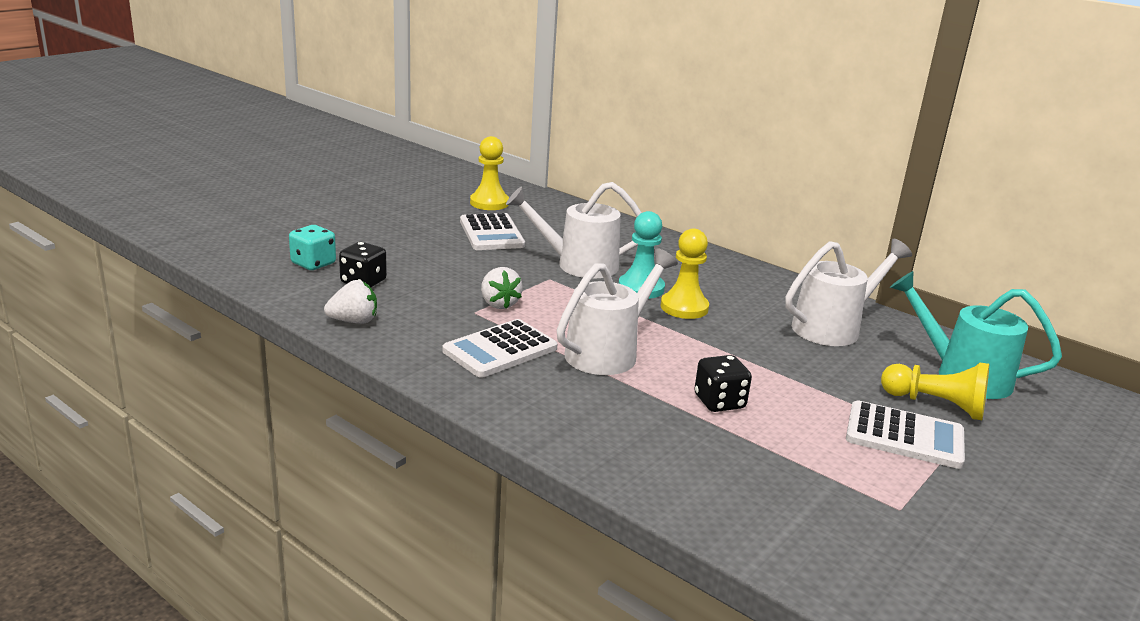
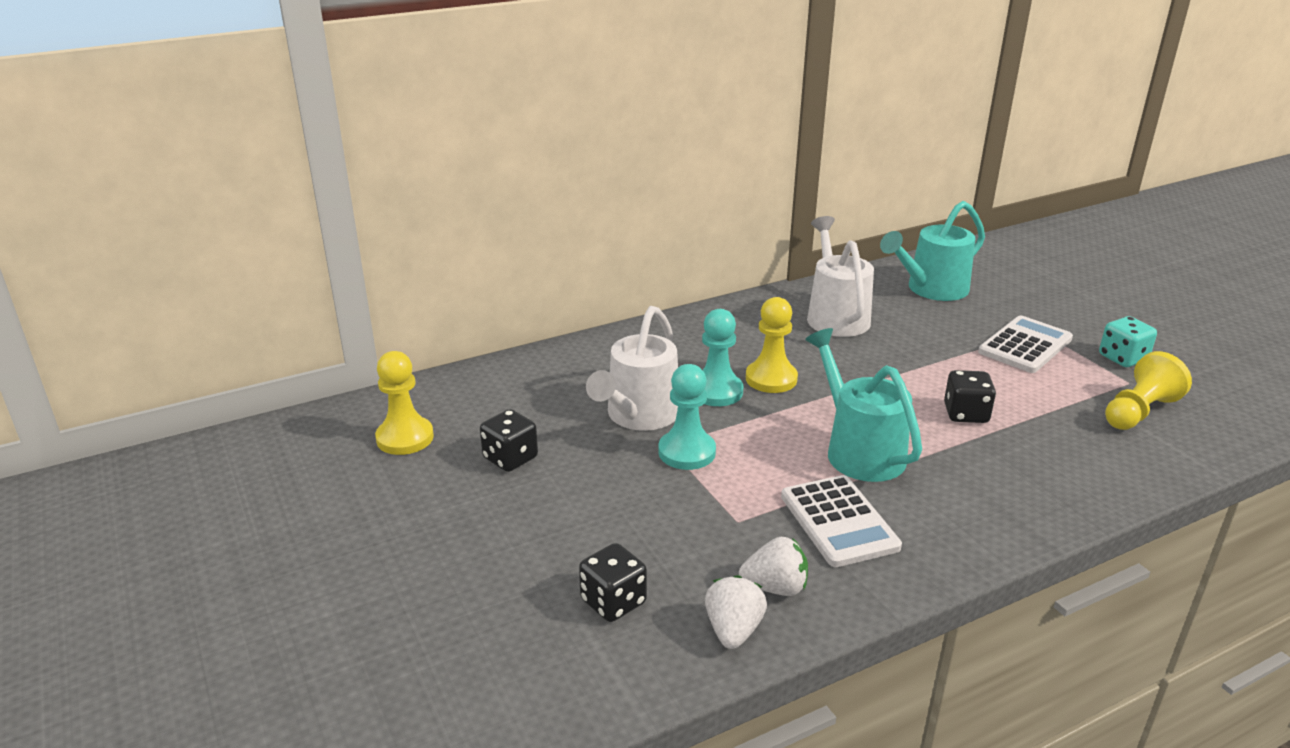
camera: 65 degrees left, 5 degrees up
(313, 263) = (526, 645): turquoise dice -> turquoise dice (1122, 358)
(491, 233) = (510, 458): white calculator -> black dice
(499, 304) = (722, 497): white strawberry -> white strawberry (775, 588)
(546, 286) = (686, 452): none -> turquoise pawn
(608, 352) = (858, 450): white watering can -> turquoise watering can
(936, 405) = (977, 316): yellow pawn -> yellow pawn (1139, 412)

